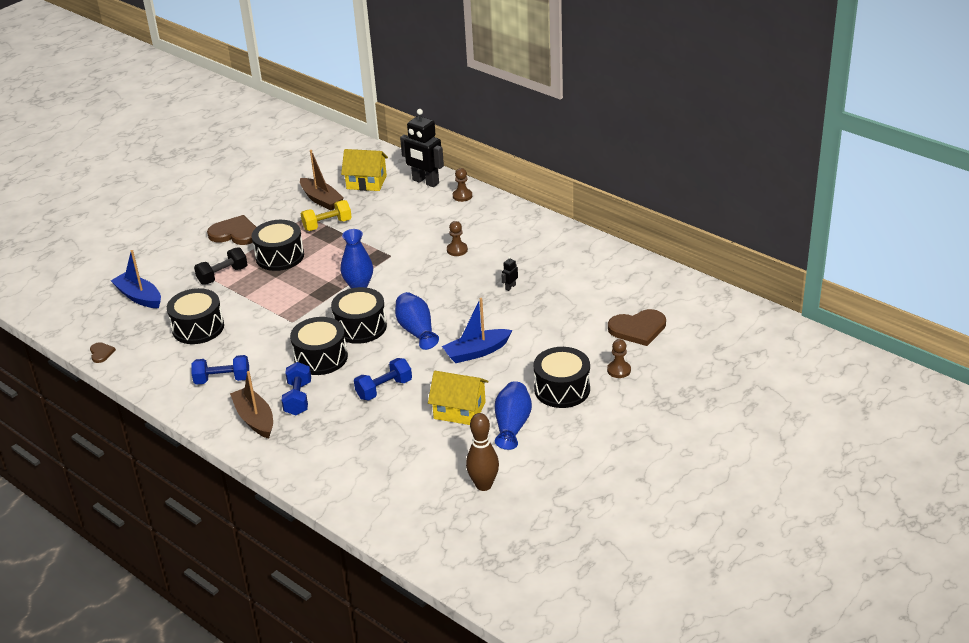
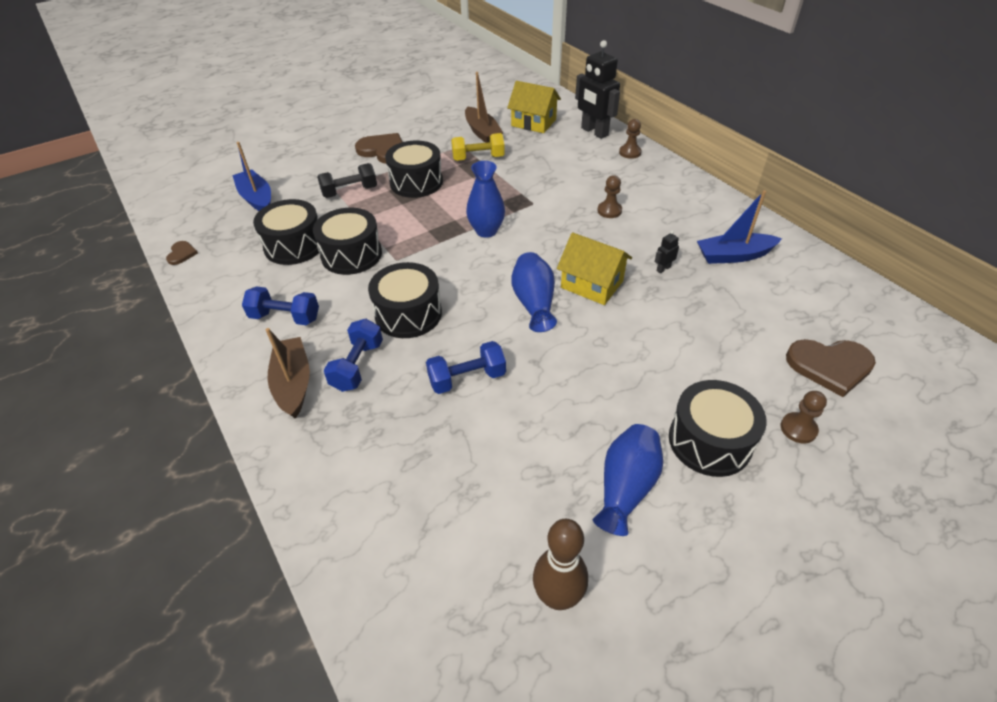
camera: 15 degrees right, 10 degrees up
(360, 327) = (469, 283): black drum -> black drum (351, 255)
(459, 410) = (556, 439): yellow house -> yellow house (592, 284)
(476, 352) = (601, 351): blue boat -> blue boat (734, 256)

